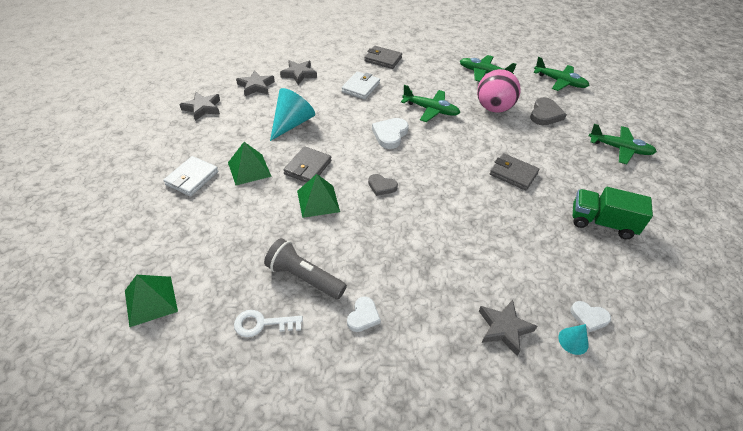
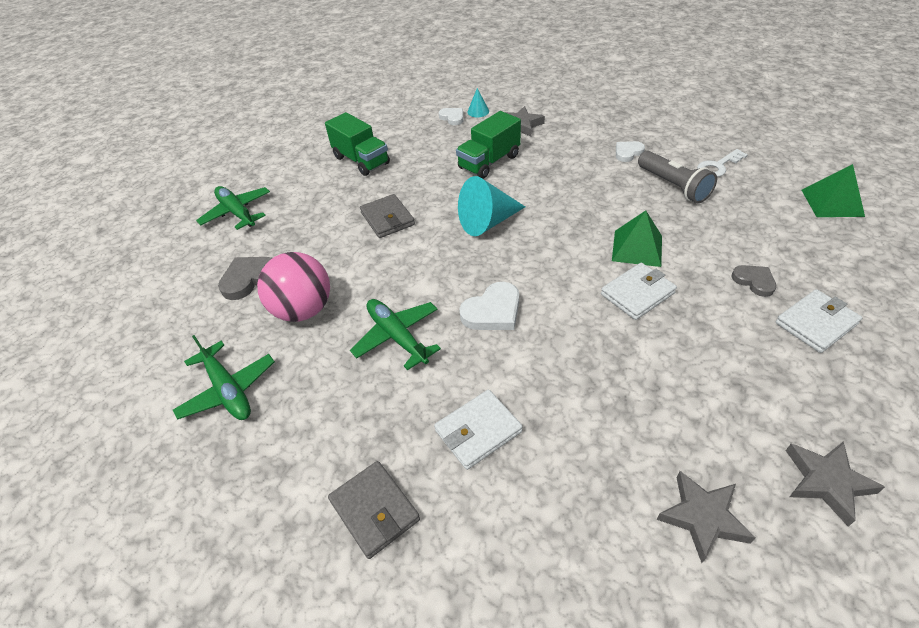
camera: 145 degrees left, 0 degrees up
(249, 169) = (726, 314): green pyramid -> none
(262, 324) = (718, 166): white key -> white key turned 120 degrees clockwise
(291, 124) = (643, 380): turquoise cone -> turquoise cone (488, 222)
(299, 74) = (591, 527): grey star -> none
(308, 167) = (637, 294): grey wallet -> white wallet
(381, 186) = (550, 245): grey heart -> grey heart (754, 281)
(490, 257) = (489, 162): none -> green truck
(560, 82) = (145, 327): green plane -> none

